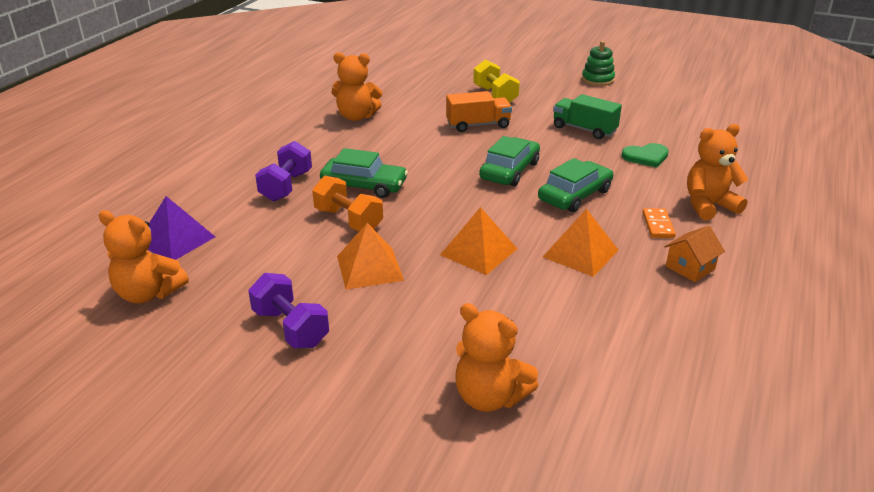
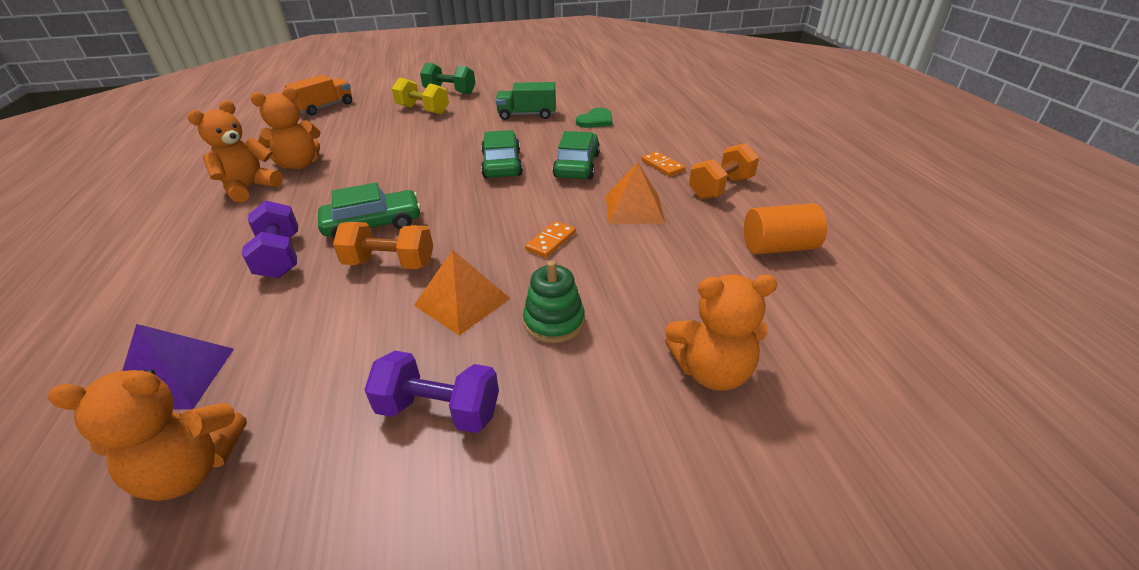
camera: 35 degrees left, 5 degrees up
(478, 125) = (433, 137): orange truck -> orange truck (325, 107)
(478, 252) = (551, 241): orange pyramid -> orange domino
(537, 83) = (450, 92): none -> green dumbbell
(597, 80) = (496, 78): green stacking toy -> green stacking toy (554, 322)
(673, 341) = (778, 247): none -> orange cylinder
(690, 268) = (720, 188): orange house -> orange dumbbell
(709, 206) = (678, 140): orange teddy bear -> orange teddy bear (249, 188)

